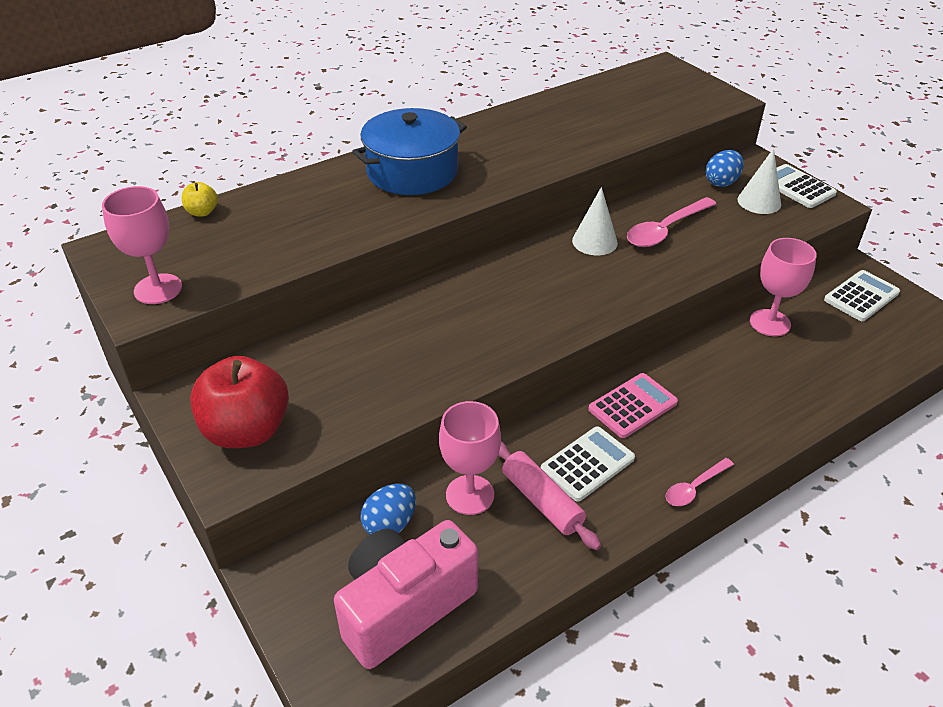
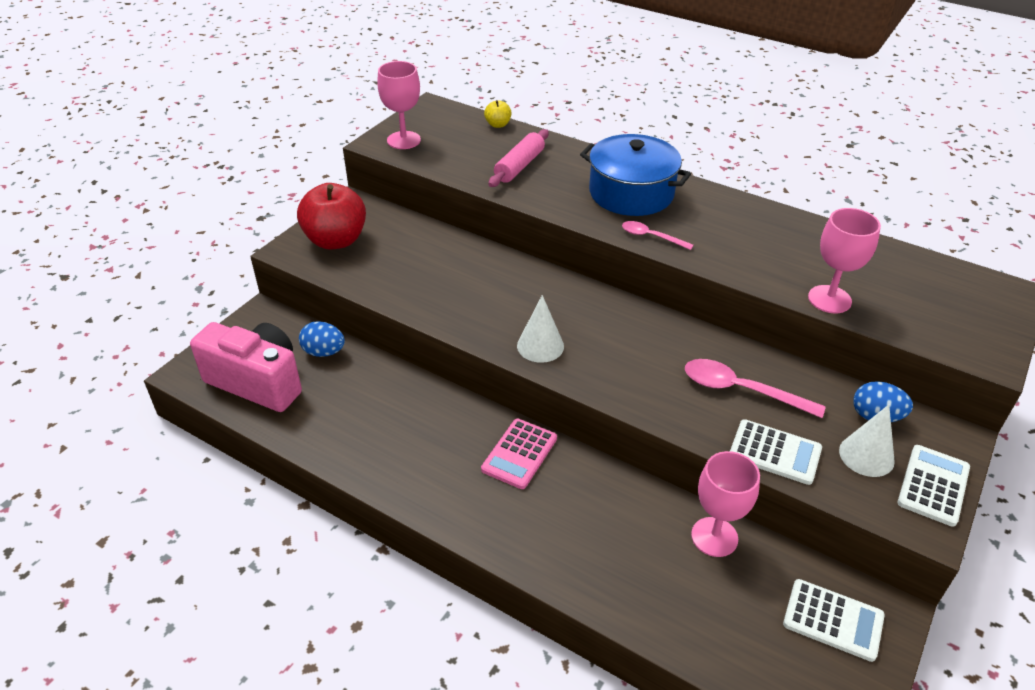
camera: 65 degrees right, 0 degrees up
(470, 495) = (369, 383): pink goblet -> pink goblet (829, 299)
(542, 501) = (381, 425): pink rolling pin -> pink rolling pin (519, 166)
(587, 464) = (434, 441): white calculator -> white calculator (775, 452)
(594, 241) = (678, 346): white cone -> white cone (540, 346)
(632, 406) = (519, 454): pink calculator -> pink calculator turned 90 degrees clockwise
(694, 488) = (441, 519): pink spoon -> pink spoon (651, 237)

